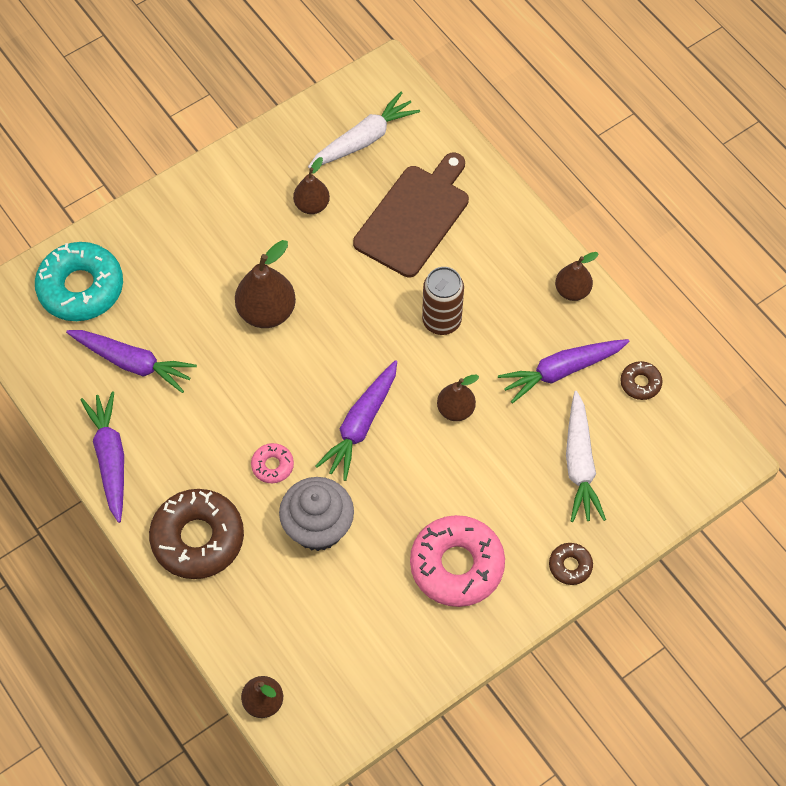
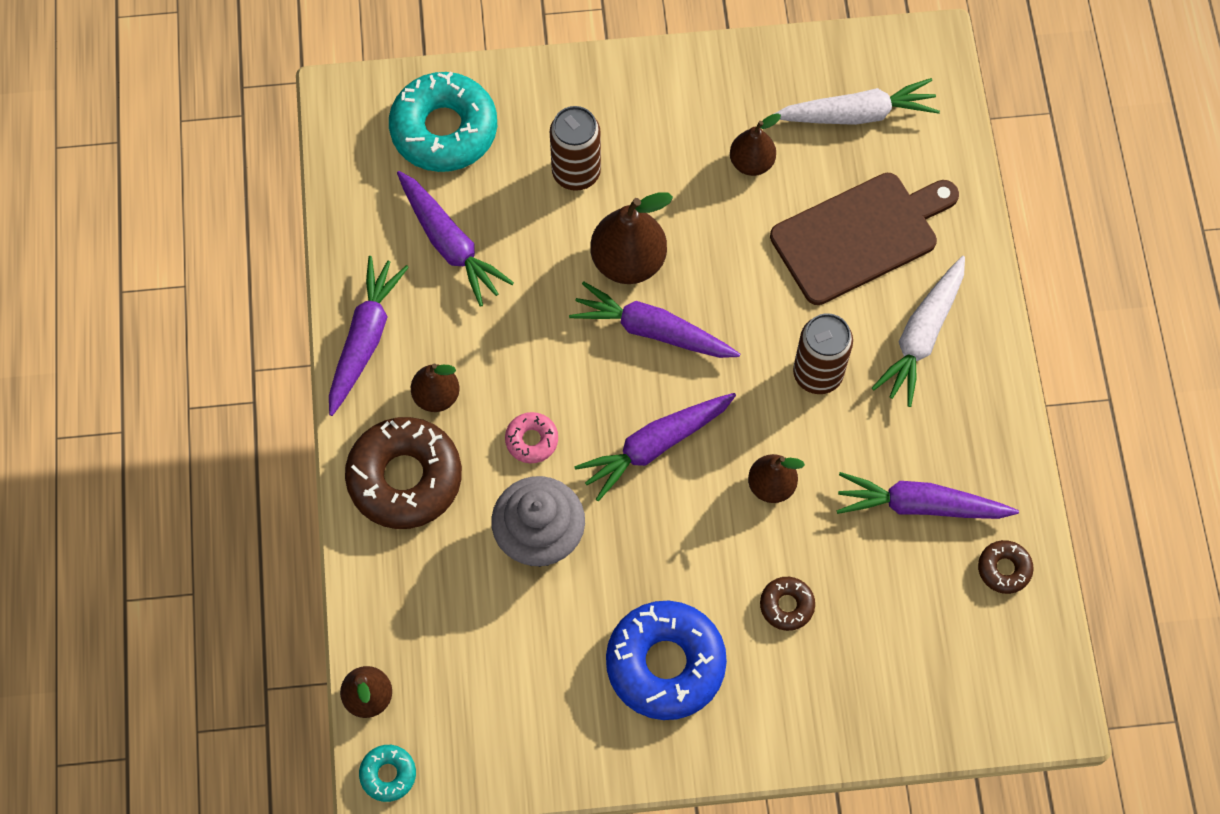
camera: 30 degrees right, 5 degrees up
(194, 271) = (576, 173): none -> brown can
(310, 747) = (388, 774): none -> turquoise donut
(312, 349) = (653, 331): none -> purple carrot
(457, 565) = (665, 664): pink donut -> blue donut
(570, 566) = (792, 736): brown donut -> brown donut (786, 605)
(572, 291) = (991, 417): brown pear -> brown pear (436, 396)
(579, 464) = (875, 625): white carrot -> white carrot (922, 336)

